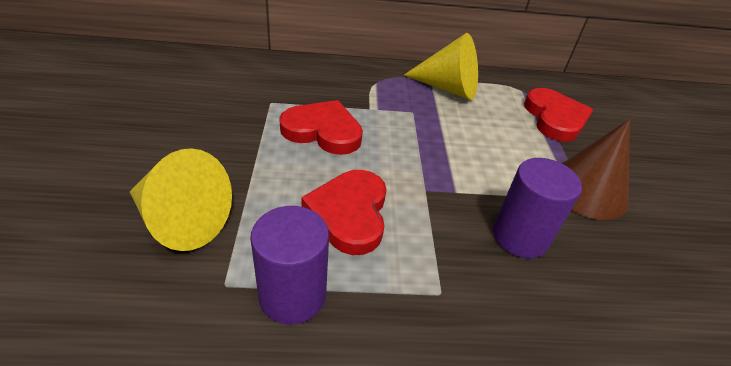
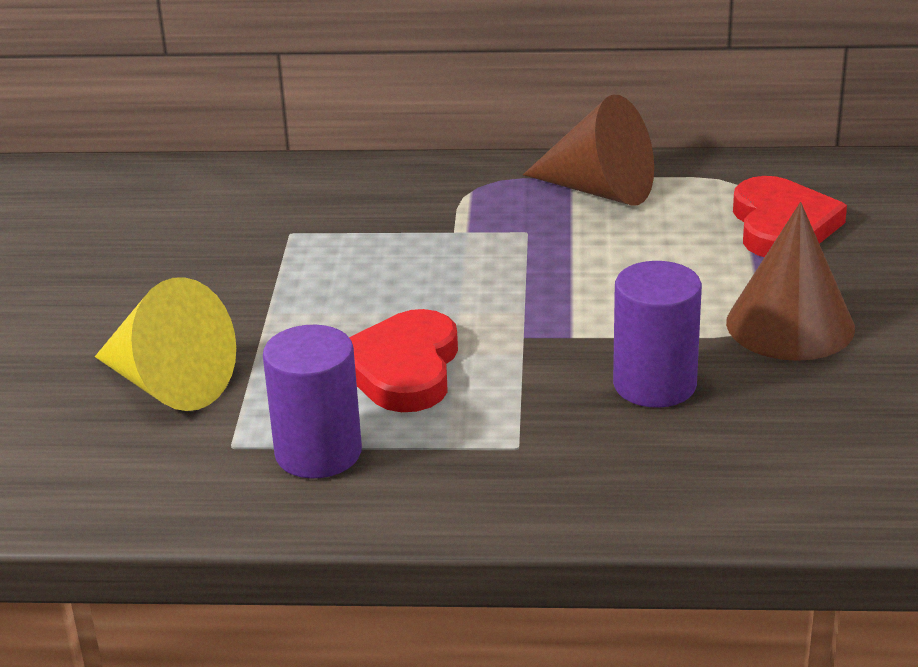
camera: 10 degrees right, 10 degrees down
(323, 131) = (373, 268): red heart -> none
(448, 88) = (599, 190): yellow cone -> brown cone

